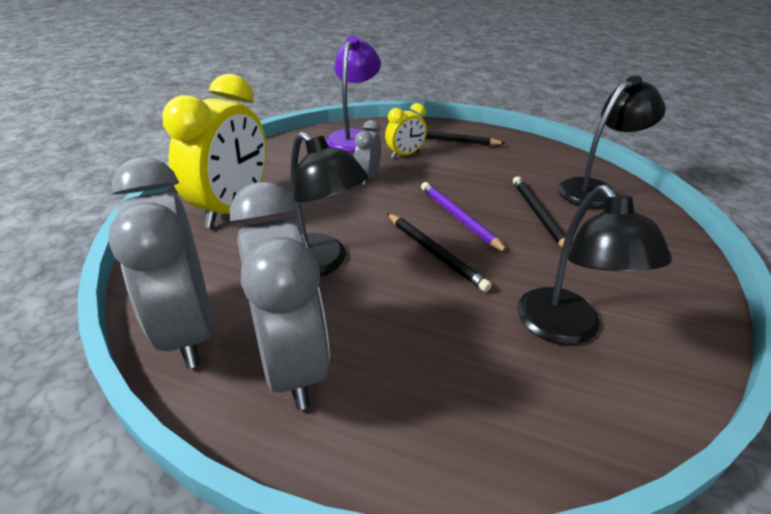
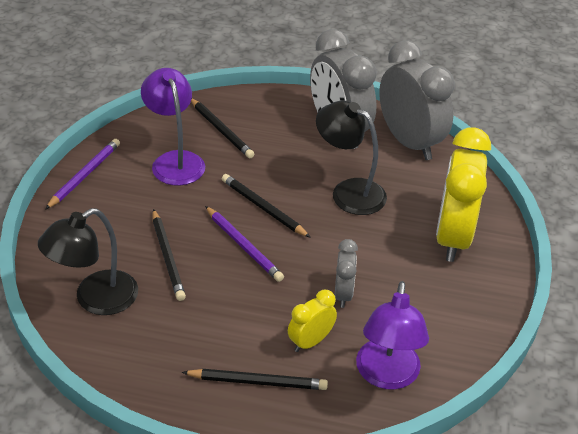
camera: 170 degrees right, 5 degrees up
(501, 385) = (221, 130): none -> black pencil
(566, 329) = (175, 161): black lamp -> purple lamp
(693, 316) = (84, 175): none -> purple pencil

